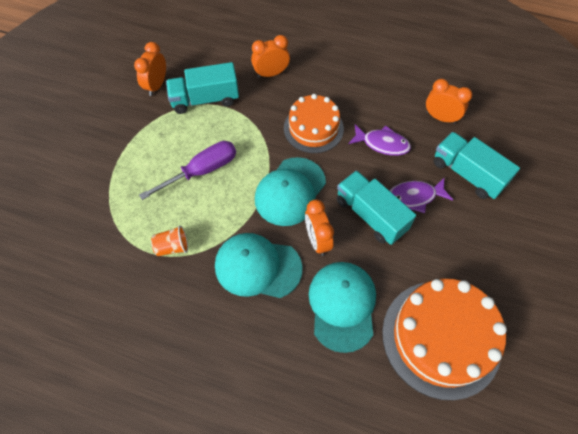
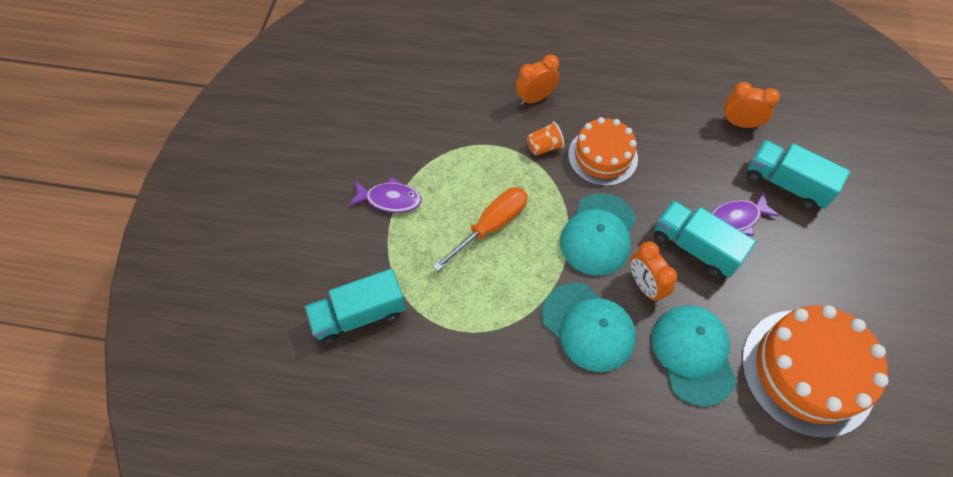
camera: 10 degrees left, 0 degrees up
(156, 85) = (406, 131): orange clock -> none
(172, 247) = (485, 320): orange cup -> orange cup (544, 147)
(201, 171) = (491, 226): purple screwdriver -> orange screwdriver
(205, 99) = (468, 140): turquoise truck -> turquoise truck (359, 315)
(257, 267) = (588, 326): turquoise cap -> turquoise cap turned 135 degrees counterclockwise
(382, 144) = (684, 163): purple fish -> purple fish (390, 199)

